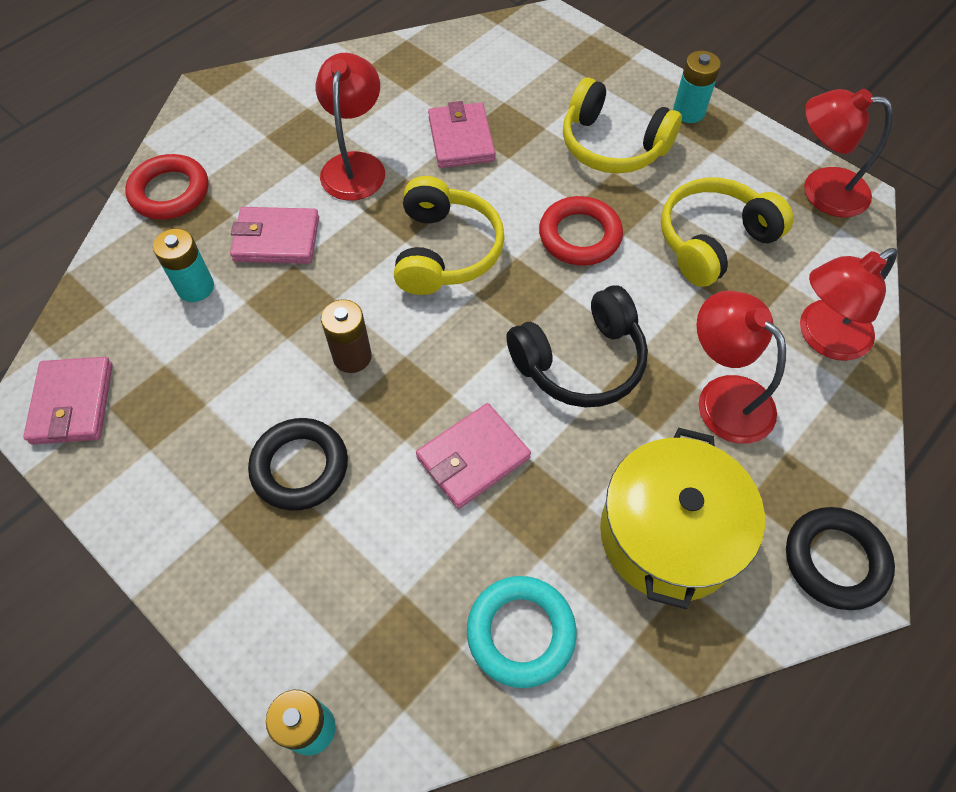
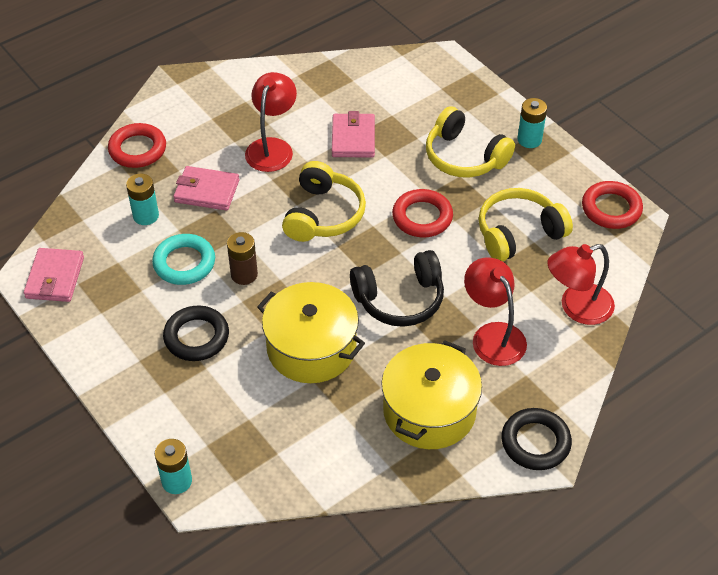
camera: 10 degrees right, 10 degrees down
(473, 458) = (311, 348): pink wallet -> yellow pot
(521, 632) = (318, 451): turquoise ring -> turquoise ring (184, 263)
(821, 190) = (611, 209): red lamp -> red ring

